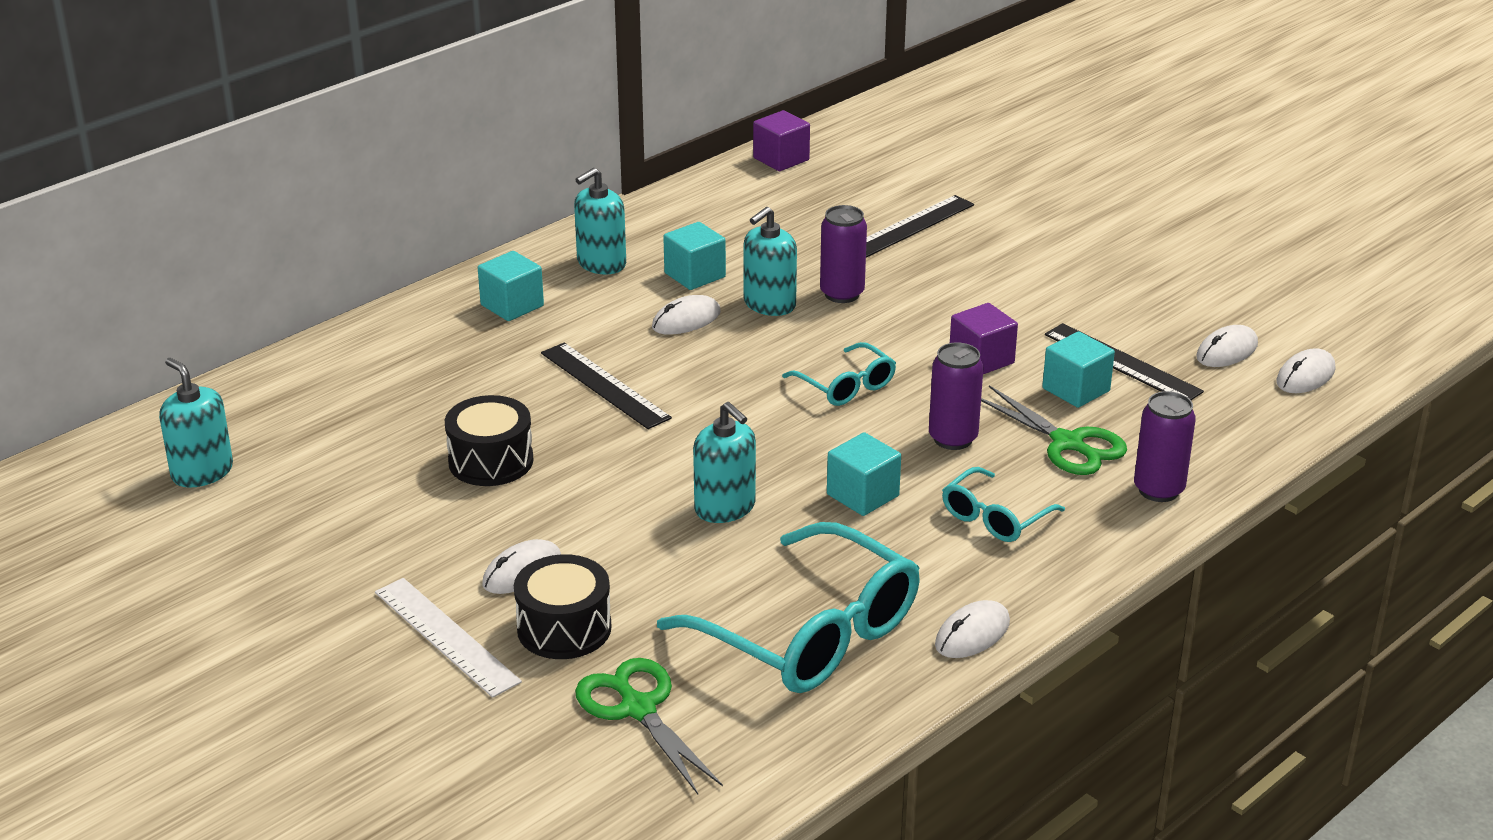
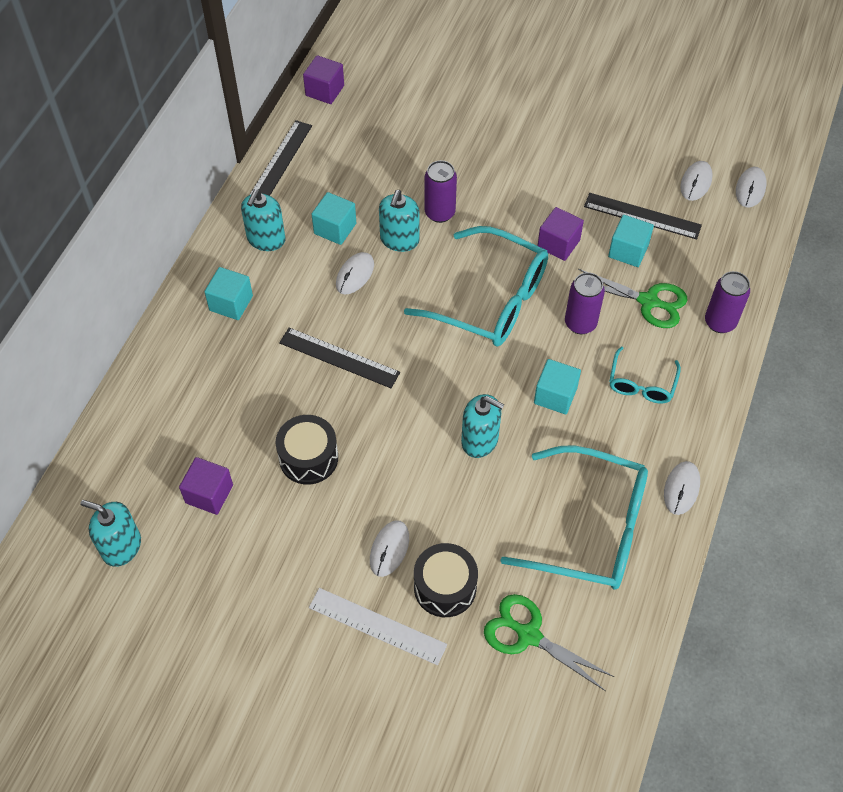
camera: 25 degrees left, 25 degrees up
(343, 458) = (209, 494): none -> purple cube
(846, 386) = (490, 300): turquoise glasses -> turquoise glasses, size x1.98
(911, 226) = (447, 131): black ruler -> black ruler (280, 162)

